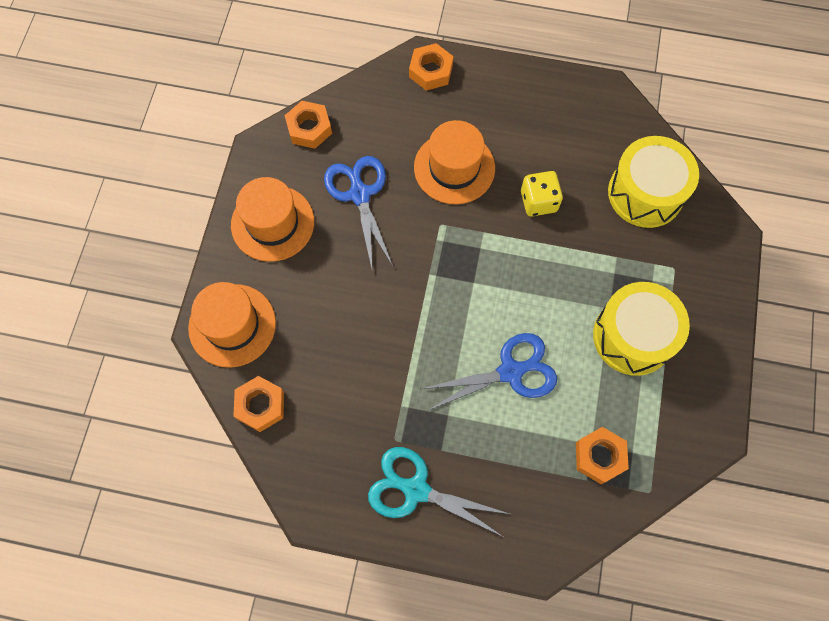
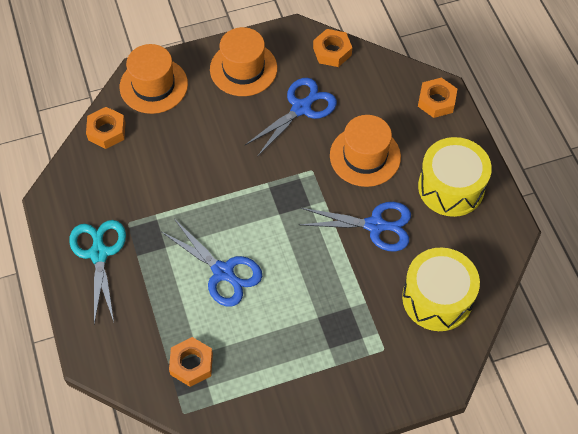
camera: 60 degrees right, 10 degrees down
(538, 201) = (376, 225): yellow dice -> blue scissors
(633, 336) = (304, 344): yellow drum -> yellow drum (451, 187)

